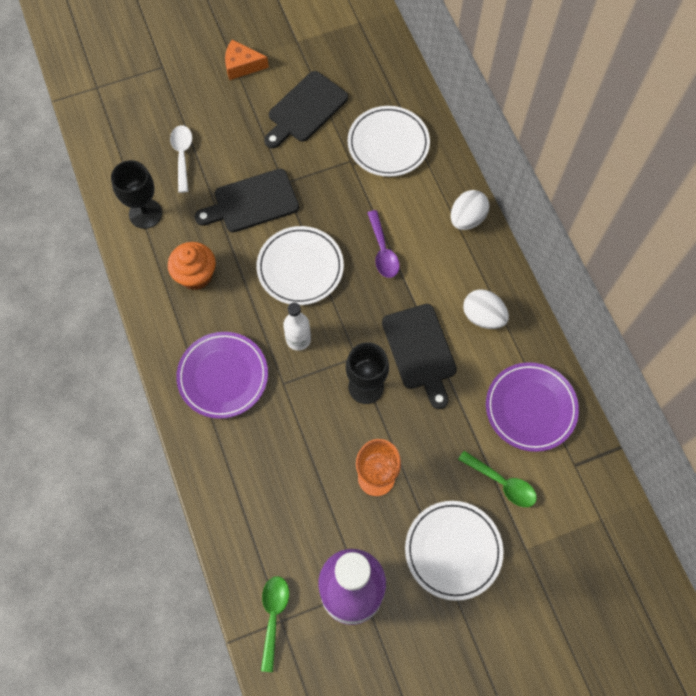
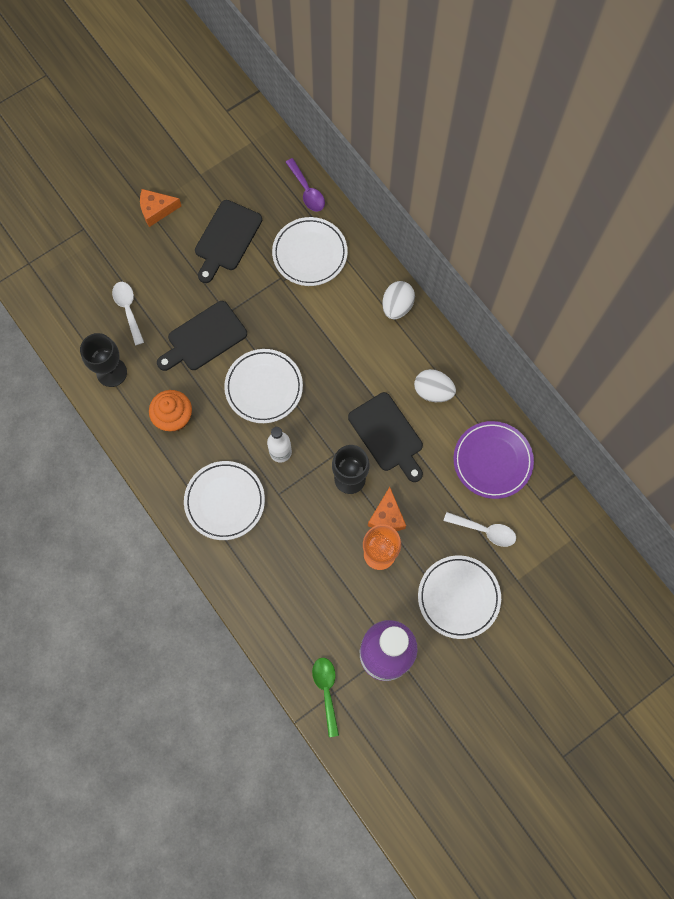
camera: 15 degrees left, 5 degrees up
(223, 376) = (225, 501): purple plate -> white plate
(383, 251) = (332, 354): purple spoon -> purple spoon (307, 191)
(395, 438) = (387, 516): none -> orange cheese
(502, 483) = (485, 530): green spoon -> white spoon

